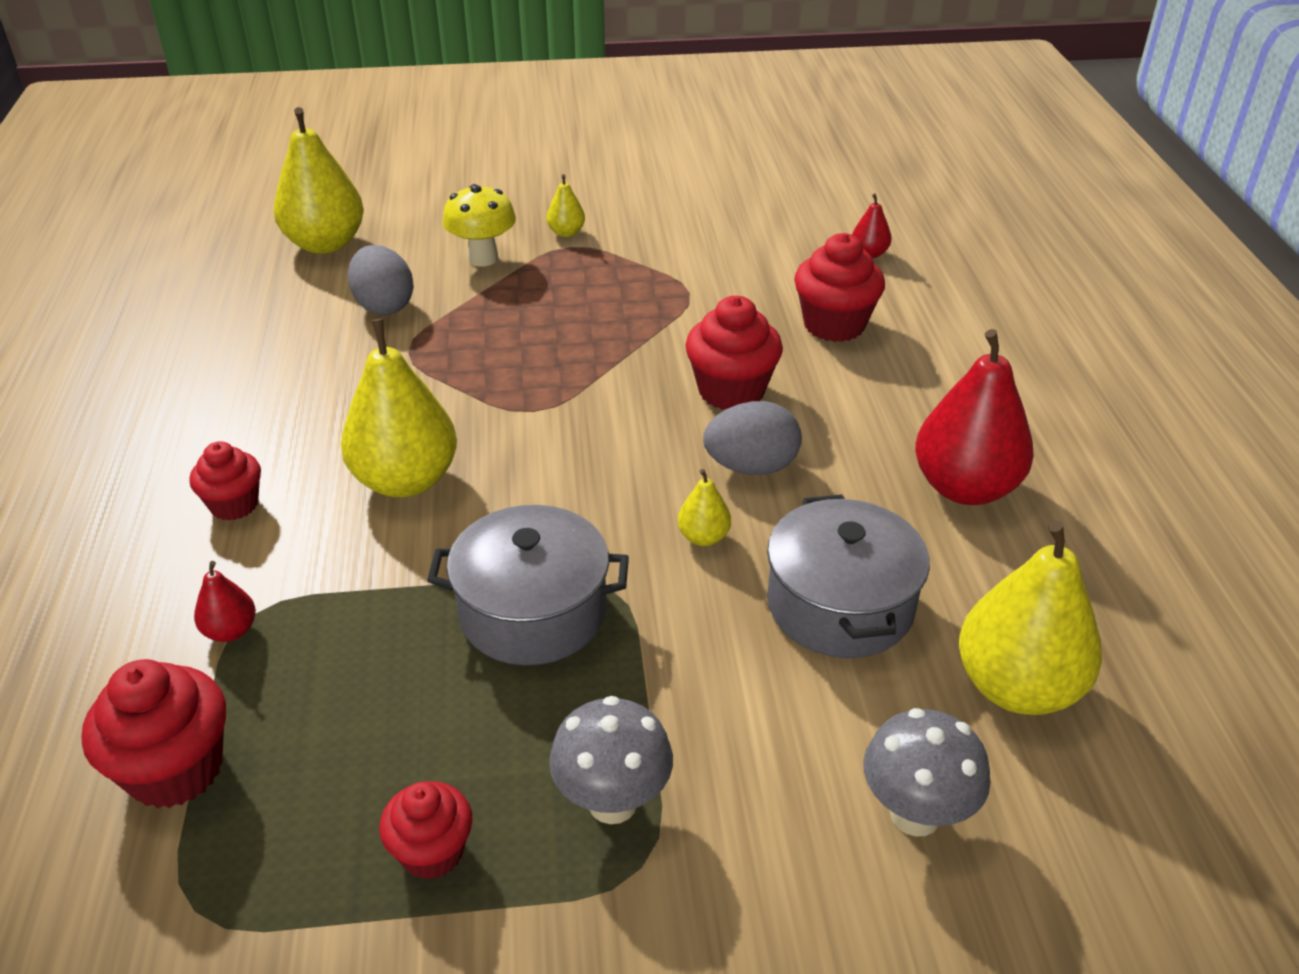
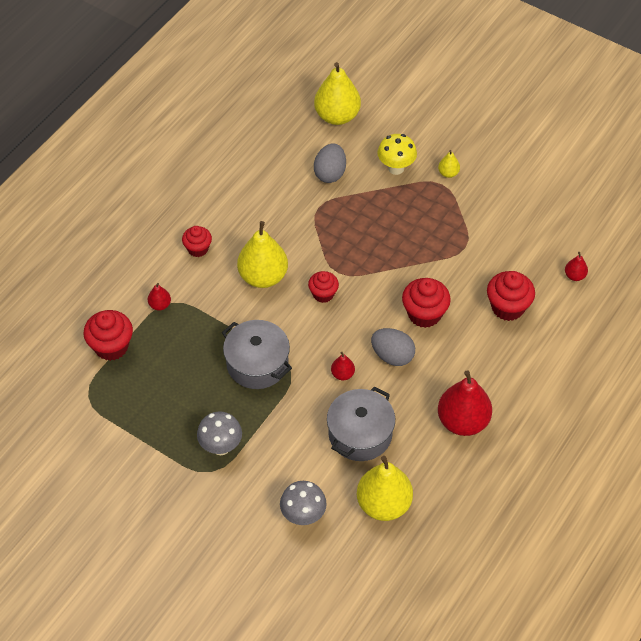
camera: 40 degrees right, 15 degrees up
(432, 851) = (159, 424): red cupcake -> red cupcake (323, 294)
(703, 537) = (342, 374): yellow pear -> red pear

